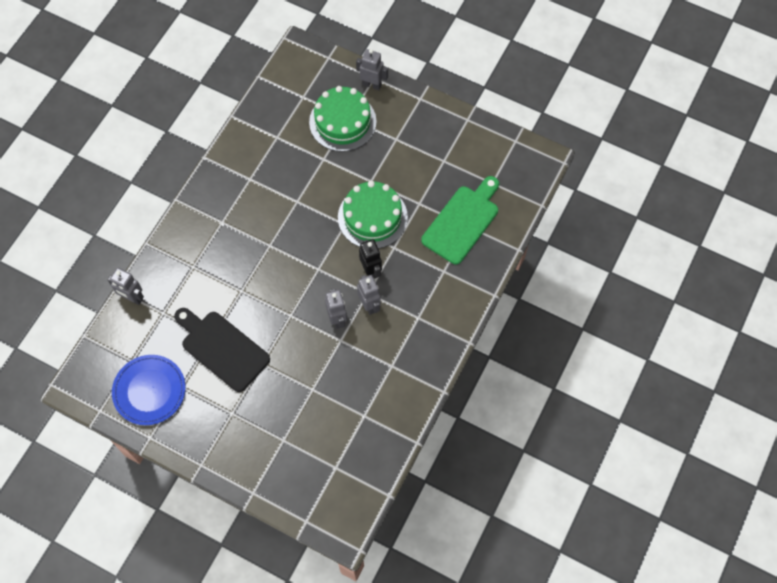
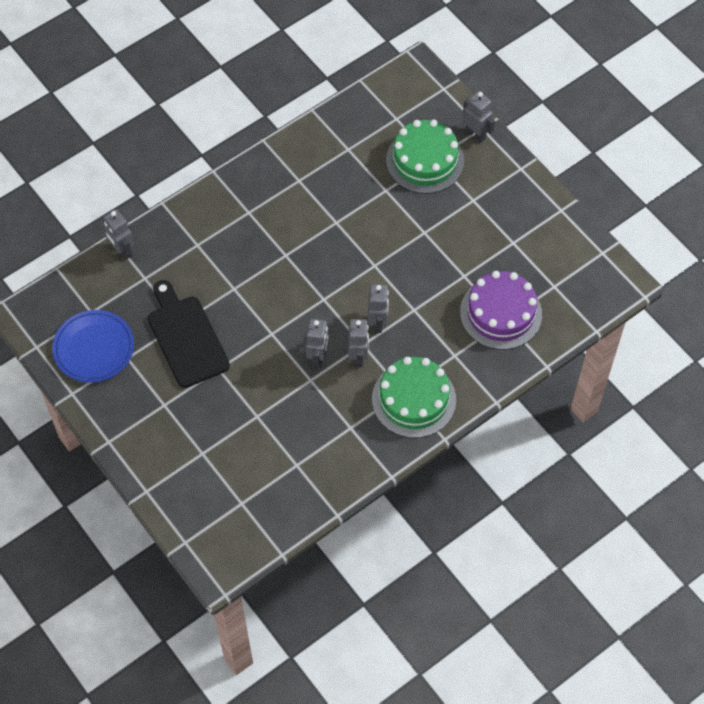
camera: 25 degrees right, 5 degrees down
(371, 270) = (378, 323): black robot -> grey robot
(372, 217) = (407, 270): green cake -> green cake (414, 399)
(462, 221) = (501, 313): green cutting board -> purple cake

